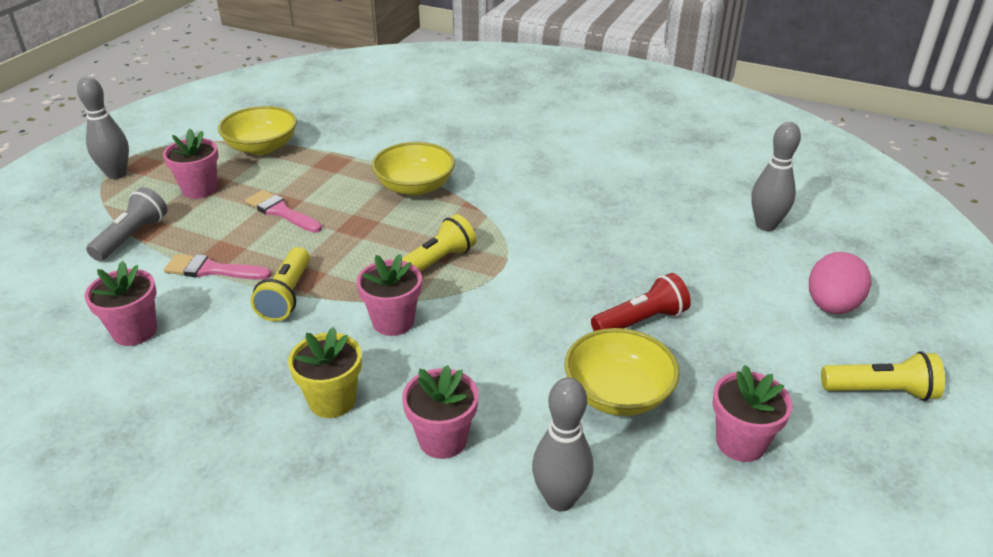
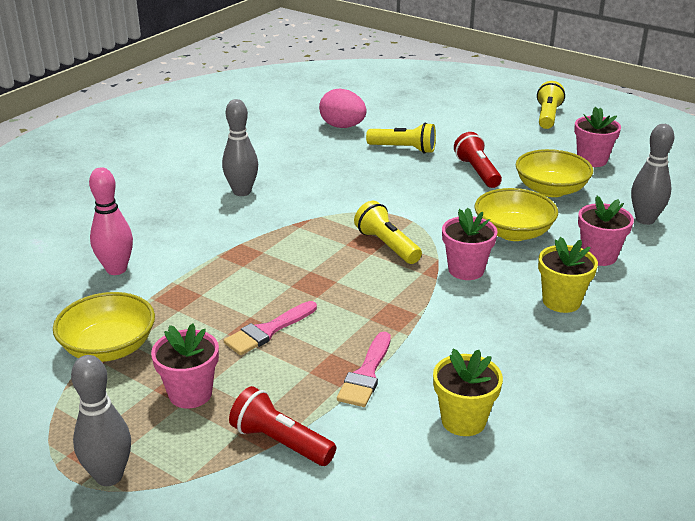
camera: 80 degrees left, 5 degrees down
(132, 237) = (280, 442): grey flashlight -> red flashlight
(135, 331) = (463, 420): pink flower pot -> yellow flower pot
(286, 296) = (420, 325): yellow flashlight -> yellow flashlight (404, 149)
(370, 130) = (116, 269): none -> pink bowling pin
(415, 187) = (254, 248): yellow bowl -> yellow bowl (513, 232)
(766, 225) = (374, 114): grey bowling pin -> grey bowling pin (242, 192)
(831, 306) = (469, 112): pink egg -> pink egg (342, 126)

